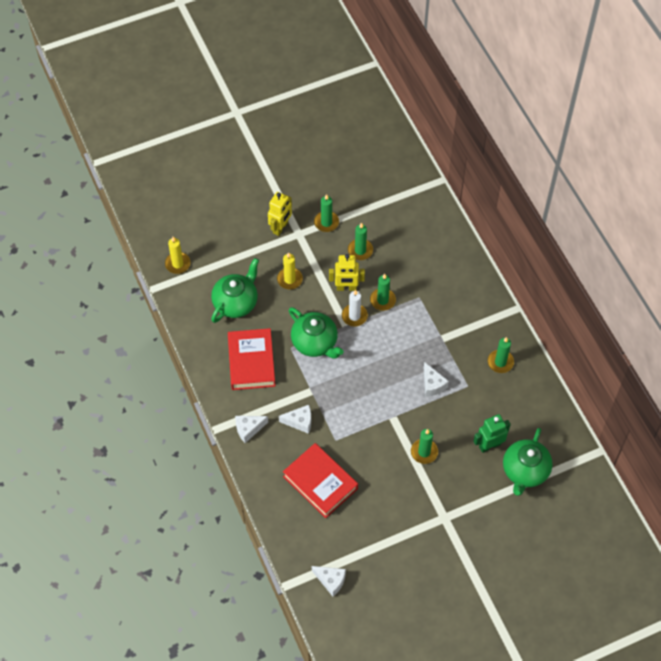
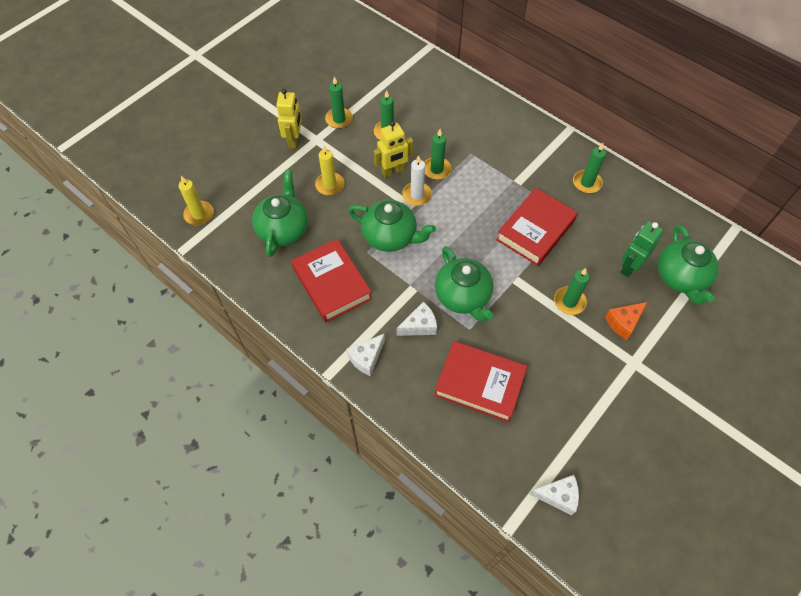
camera: 25 degrees left, 0 degrees up
(344, 413) = (463, 296): none -> green teapot
(432, 384) = (535, 230): white cheese -> red book
(455, 485) = (623, 323): none -> orange cheese

